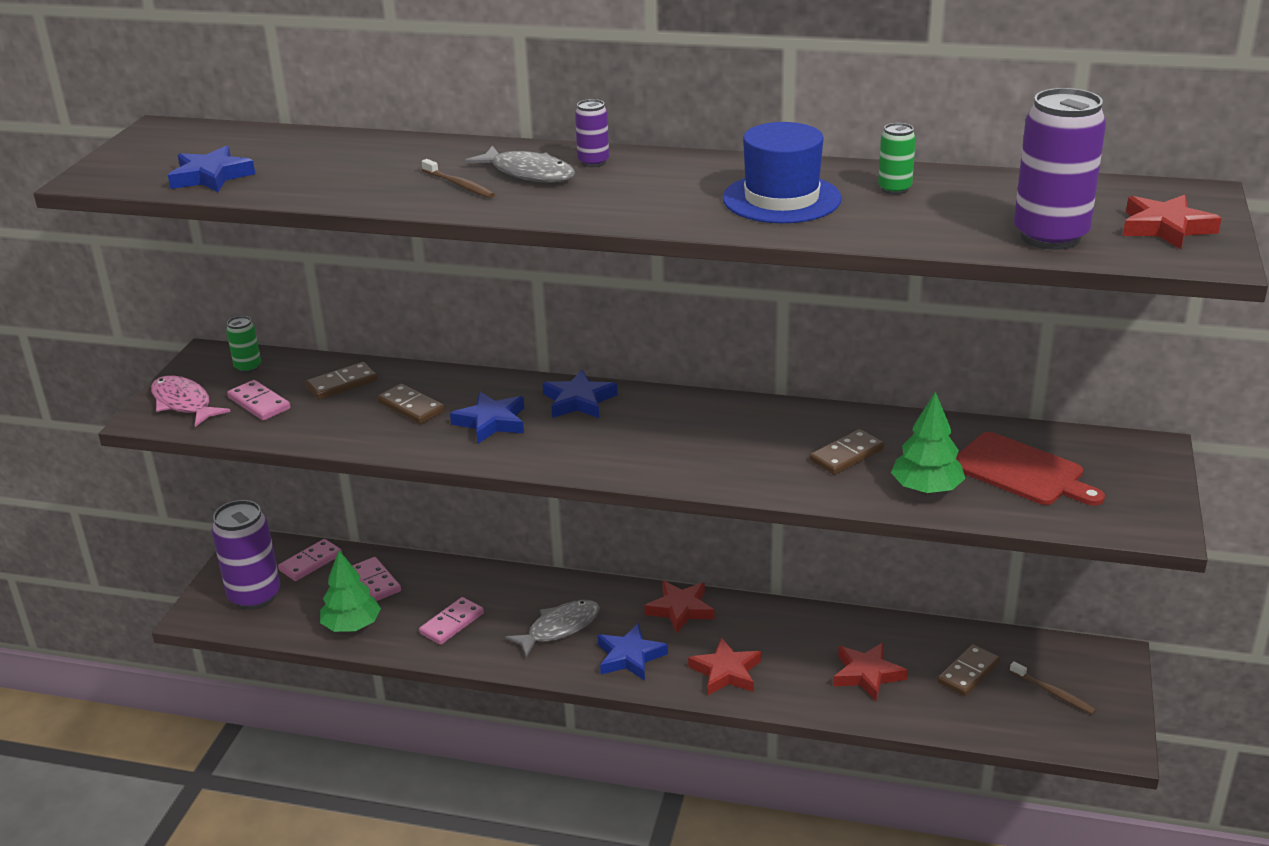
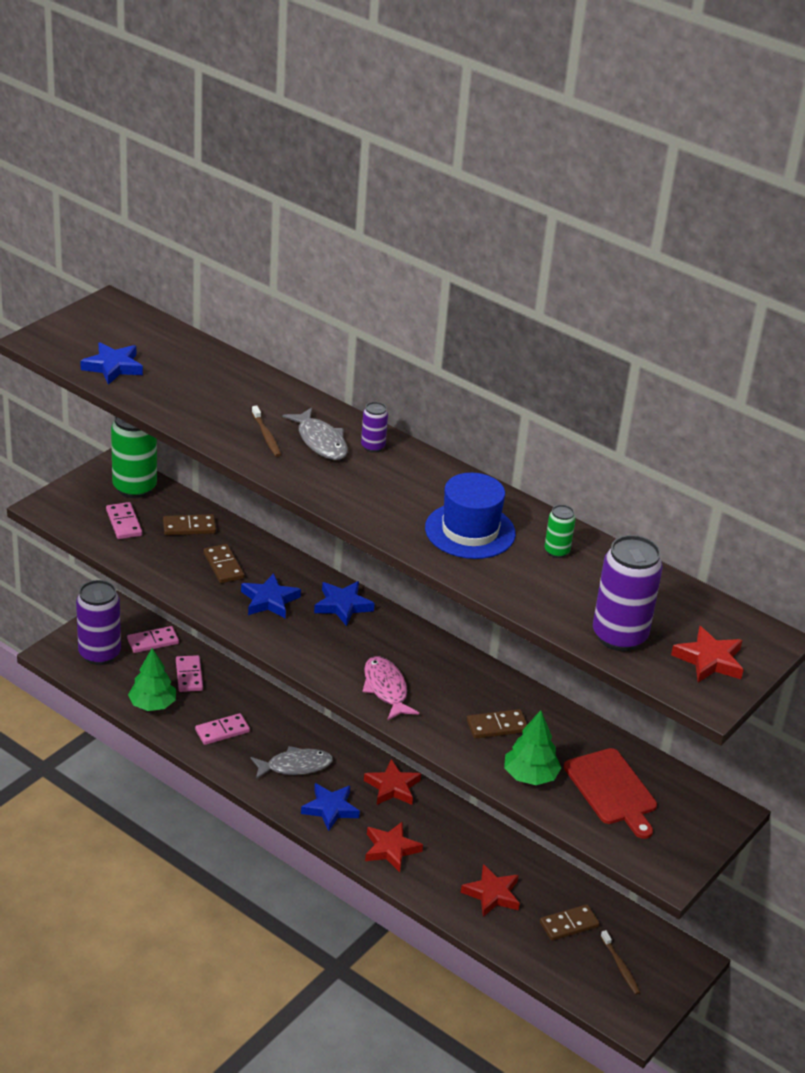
camera: 20 degrees right, 5 degrees up
(183, 403) = (74, 503): pink fish -> pink fish (386, 689)
(248, 367) = (134, 488): green can -> green can, size x2.06

